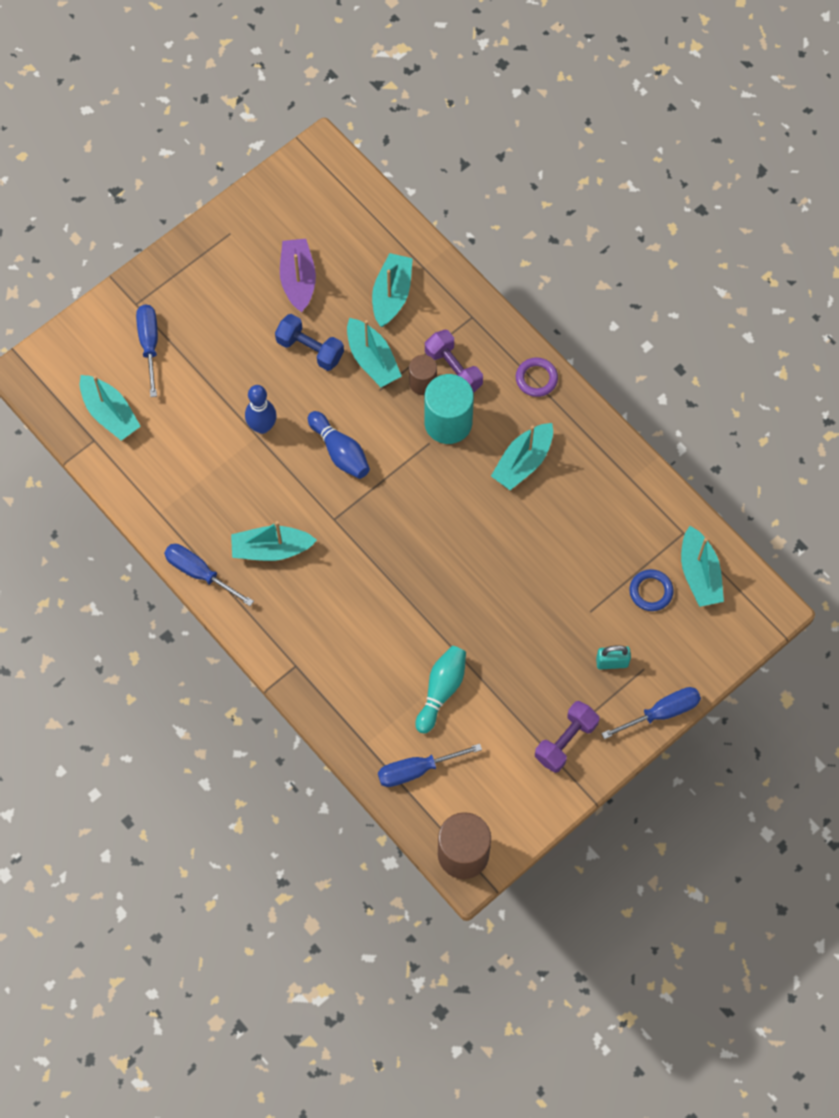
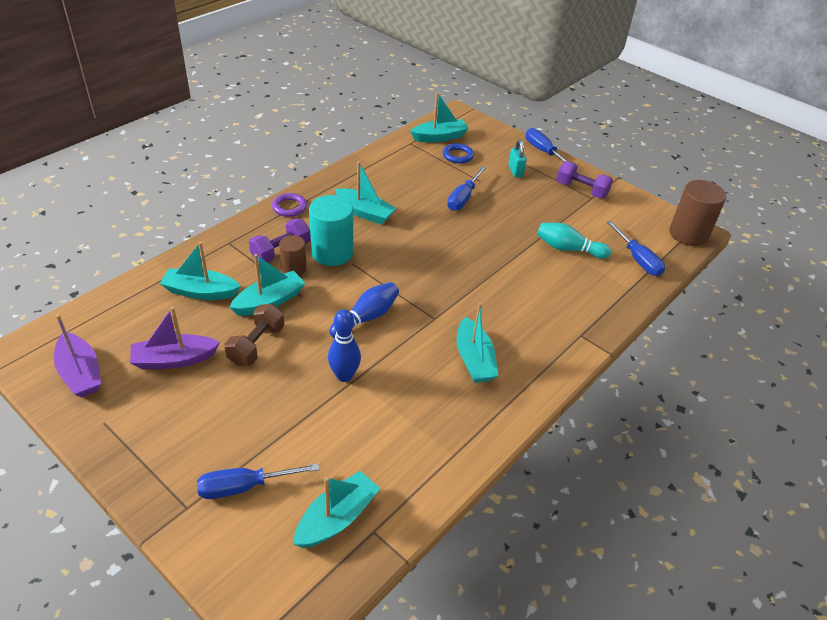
camera: 100 degrees left, 25 degrees down
(199, 572) = (512, 413): blue screwdriver -> blue screwdriver (463, 198)
(289, 206) = (80, 373): none -> purple boat
(310, 349) = (257, 345): blue dumbbell -> brown dumbbell

